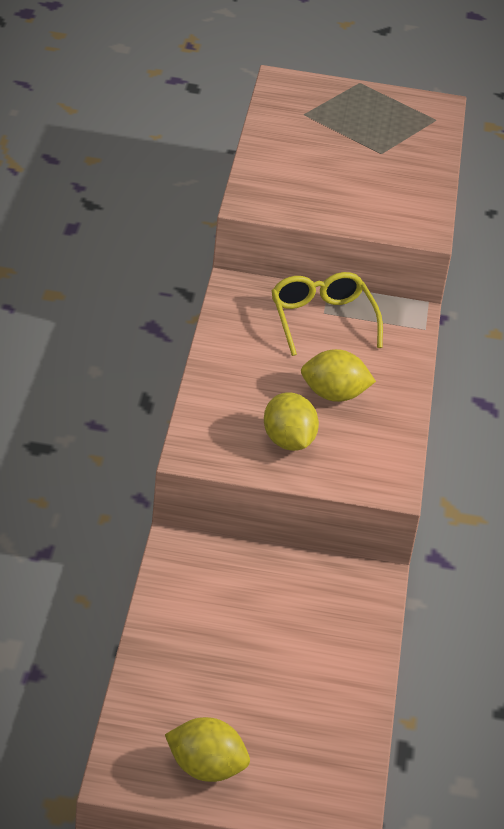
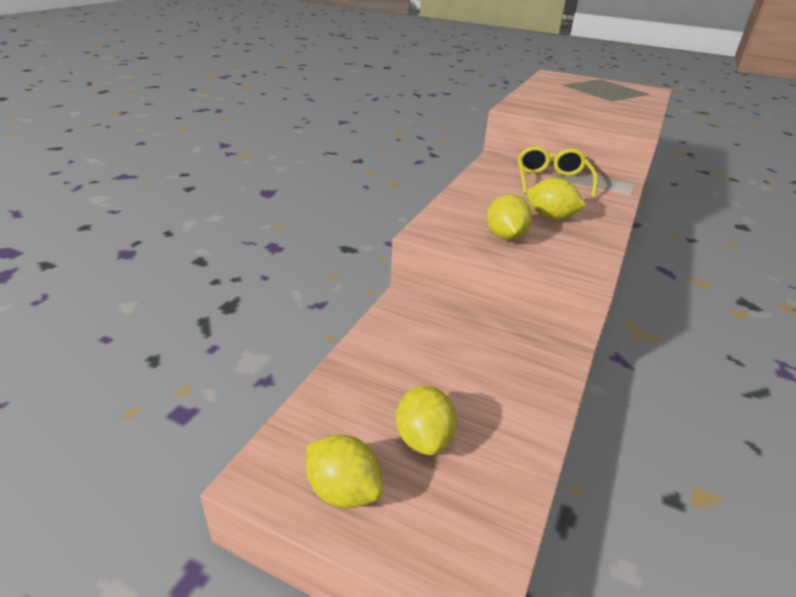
camera: 20 degrees right, 5 degrees down
(260, 705) = (423, 439): none -> yellow lemon

